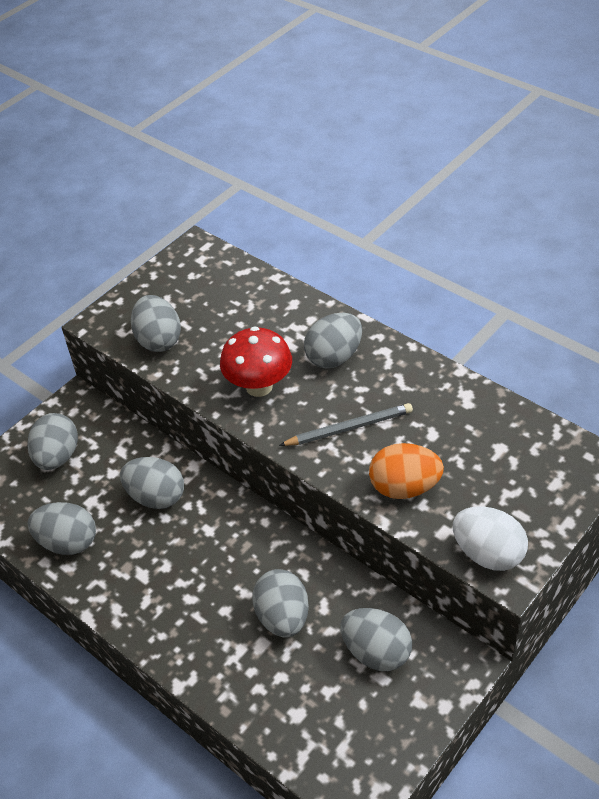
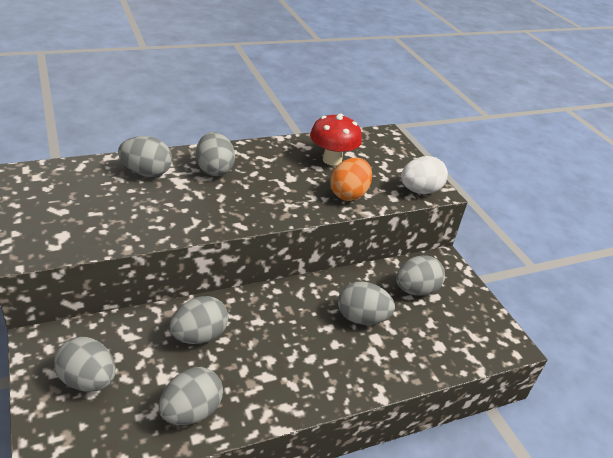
camera: 70 degrees left, 10 degrees down
(158, 340) = (92, 231): grey egg -> grey egg (146, 173)
(259, 386) = (202, 208): red mushroom -> red mushroom (332, 160)
(349, 428) = (281, 191): grey pencil -> none

